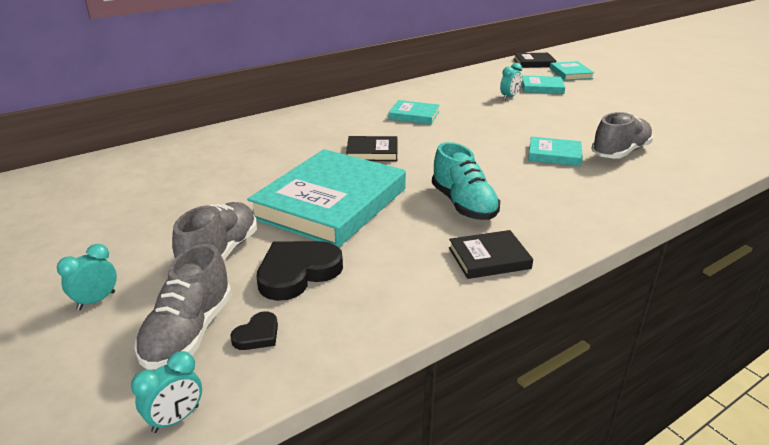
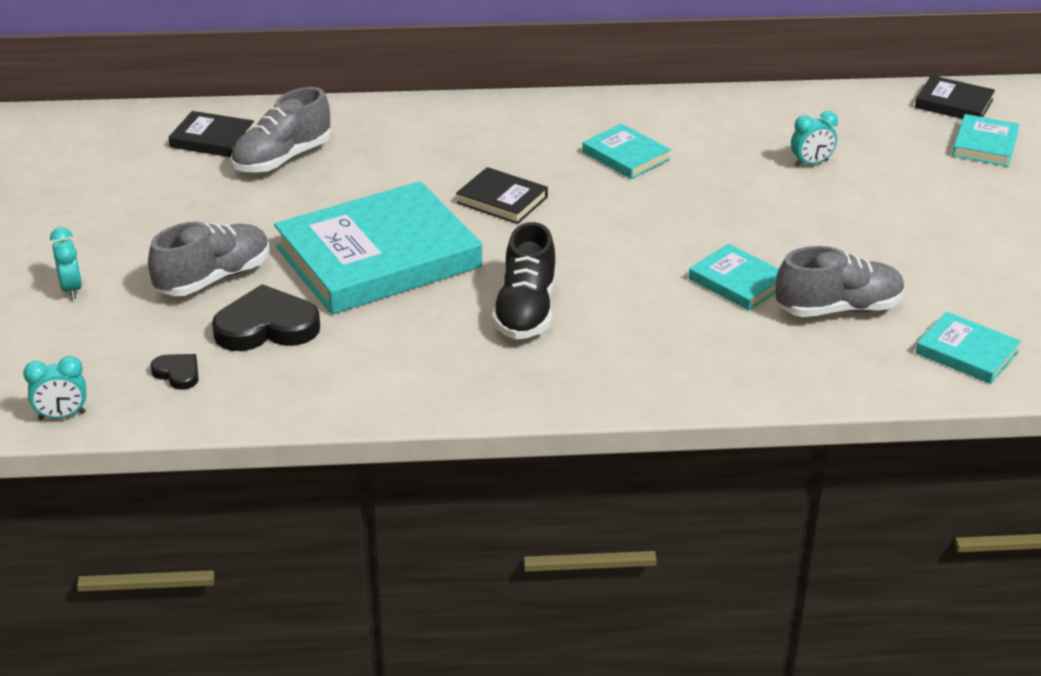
camera: 30 degrees right, 5 degrees up
(96, 301) = (71, 289): turquoise clock -> turquoise clock turned 90 degrees clockwise
(189, 333) = (124, 349): grey shoe -> grey shoe (282, 159)
(257, 335) = (177, 373): black heart -> black heart turned 120 degrees counterclockwise
(463, 205) = (525, 311): turquoise shoe -> black shoe
(489, 258) = (474, 383): black book -> black book (212, 139)
(542, 87) = (891, 160): turquoise book -> turquoise book (966, 352)

